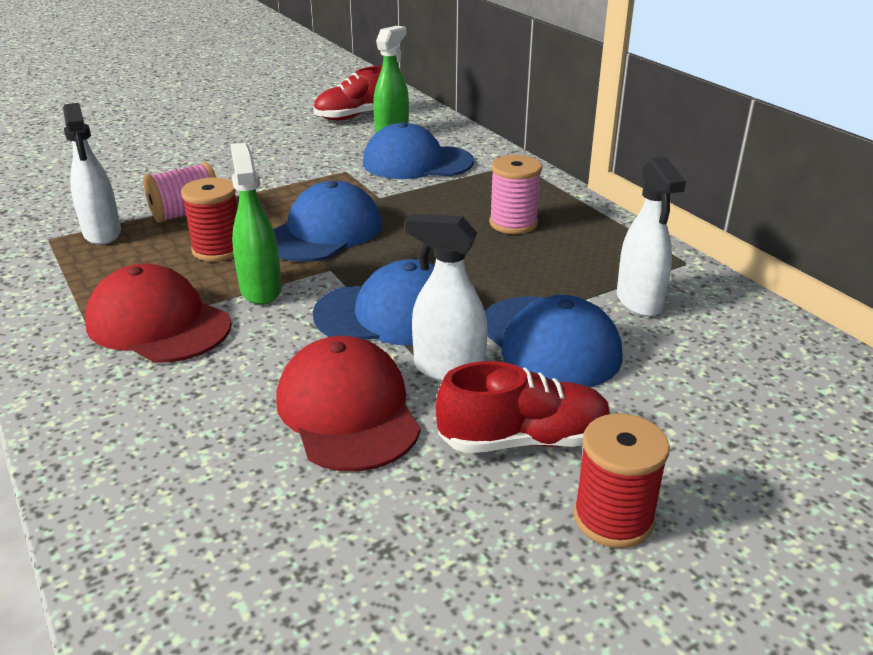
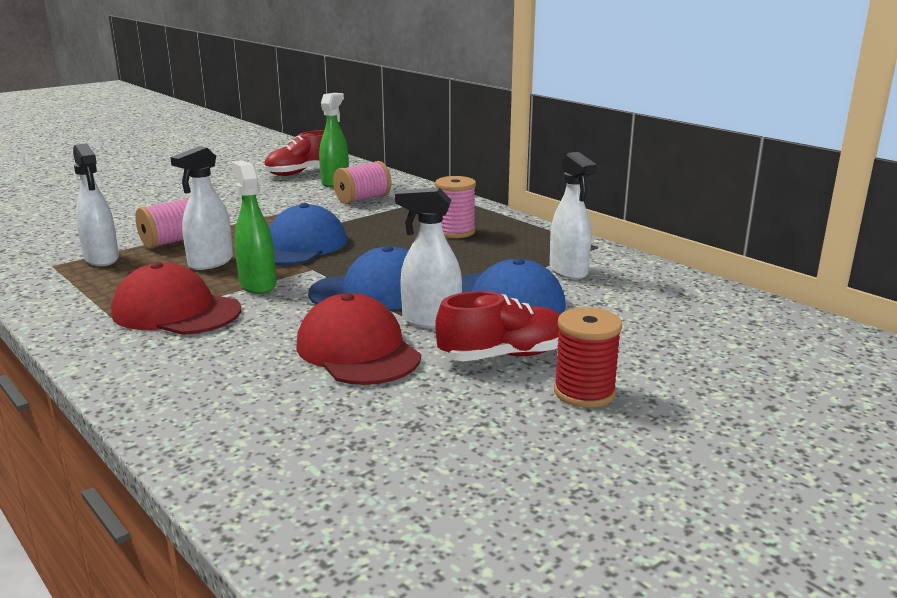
camera: 10 degrees left, 10 degrees down
(218, 249) = (210, 262): red spool -> white spray bottle
(417, 162) = (363, 199): blue cap -> pink spool

